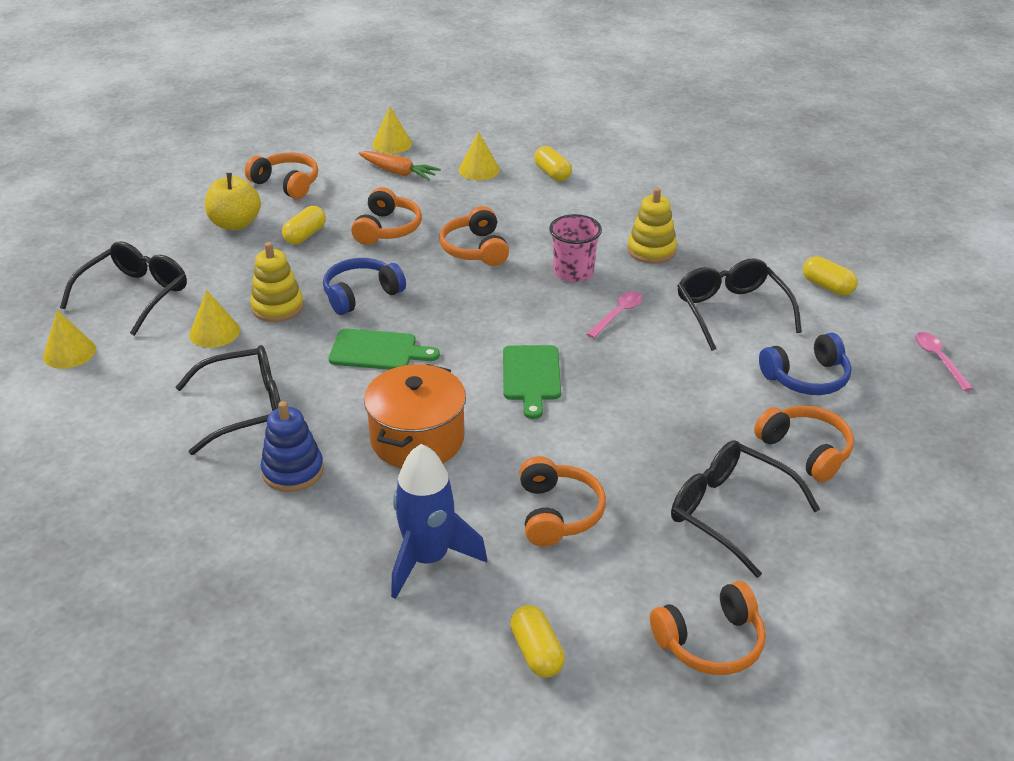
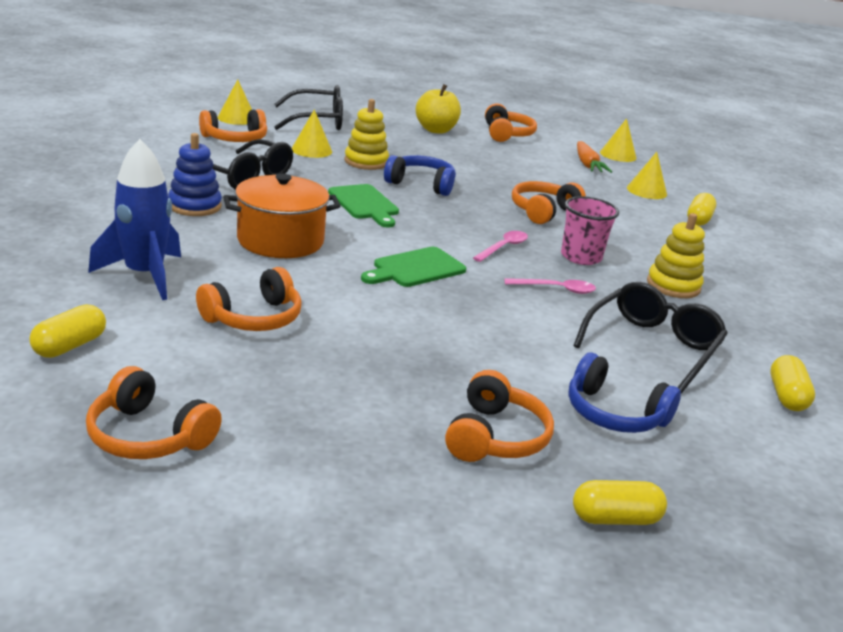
camera: 50 degrees right, 10 degrees down
(305, 235) = (459, 152): yellow capsule -> yellow capsule (615, 518)
(387, 229) = (513, 176): orange headphones -> orange headphones (235, 139)
(729, 512) = (347, 408): black glasses -> none
(938, 359) = (784, 505): pink spoon -> pink spoon (503, 247)

